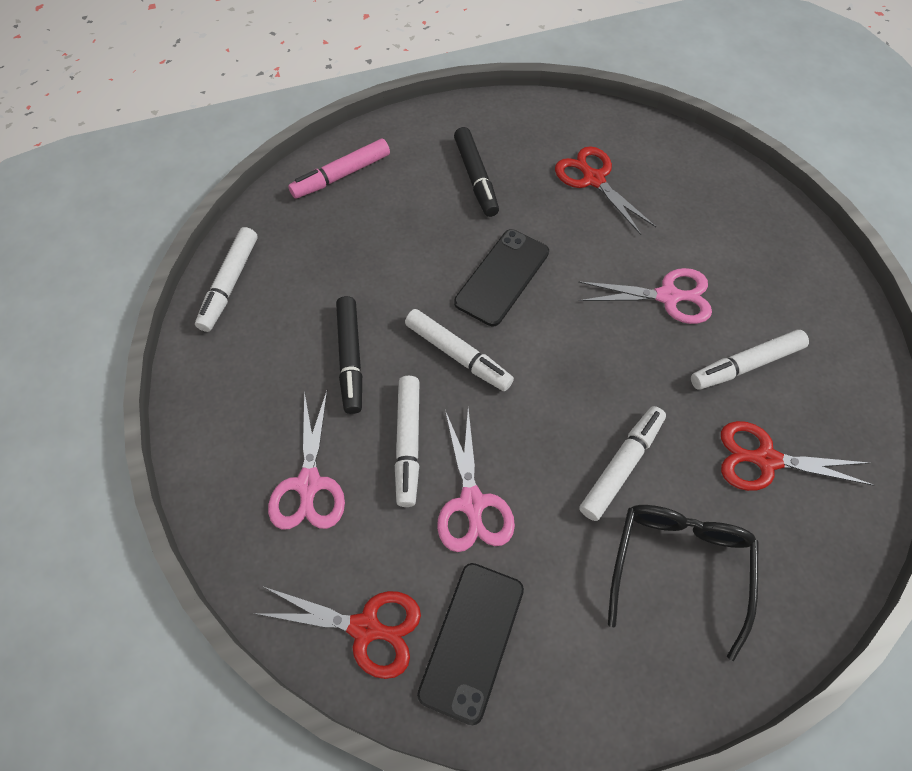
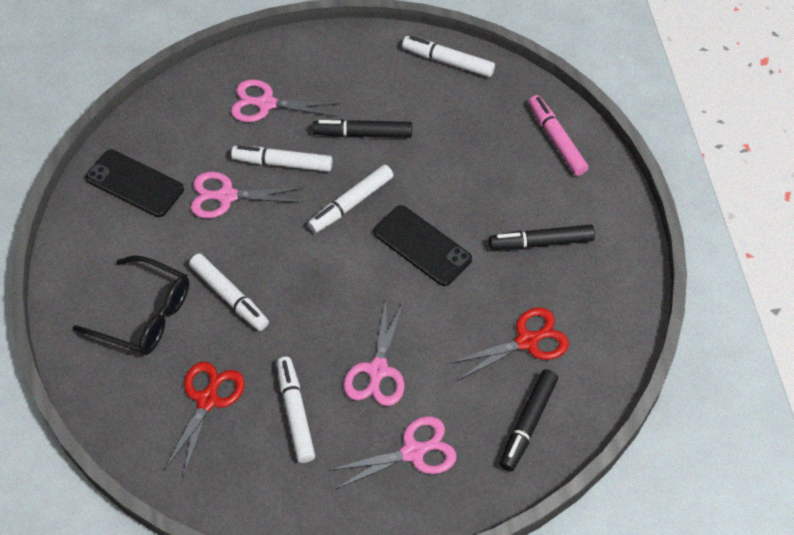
camera: 100 degrees right, 5 degrees down
(366, 628) = (160, 128): red scissors -> none
(680, 171) = (528, 423): none -> black marker
(745, 254) = (413, 452): none -> pink scissors

